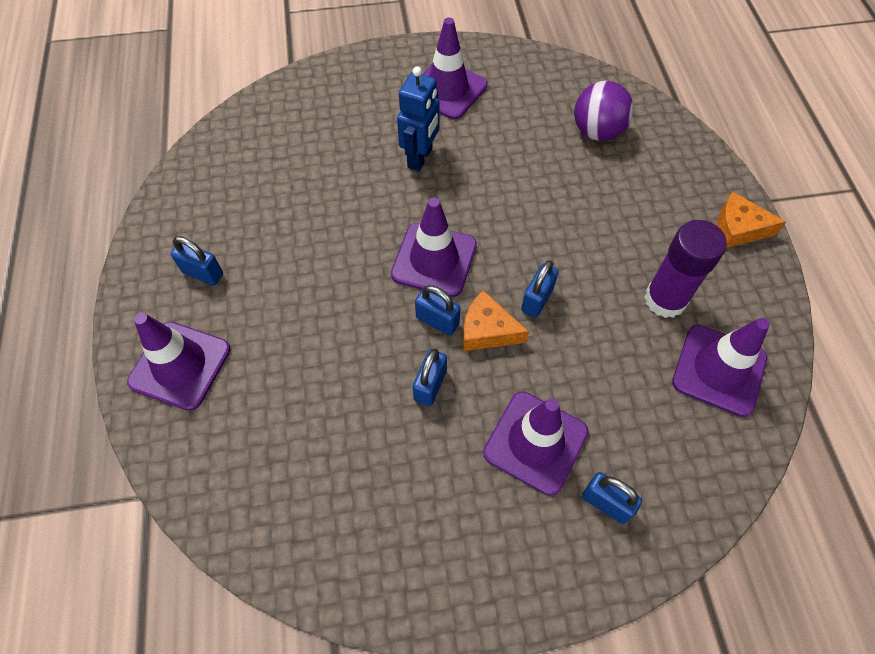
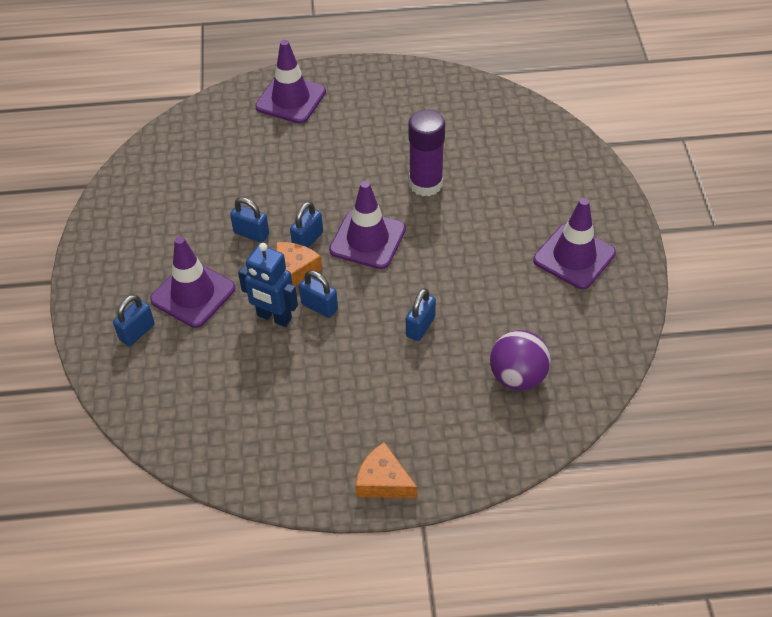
camera: 95 degrees right, 10 degrees down
(203, 273) = (368, 104): blue padlock -> blue padlock (420, 326)
(420, 158) = (483, 233): blue robot -> blue robot (274, 317)
(665, 299) = (308, 402): purple glue stick -> purple glue stick (426, 184)
(719, 370) = (231, 430): purple traffic cone -> none
(738, 229) = (383, 481): orange cheese -> orange cheese turned 75 degrees counterclockwise

